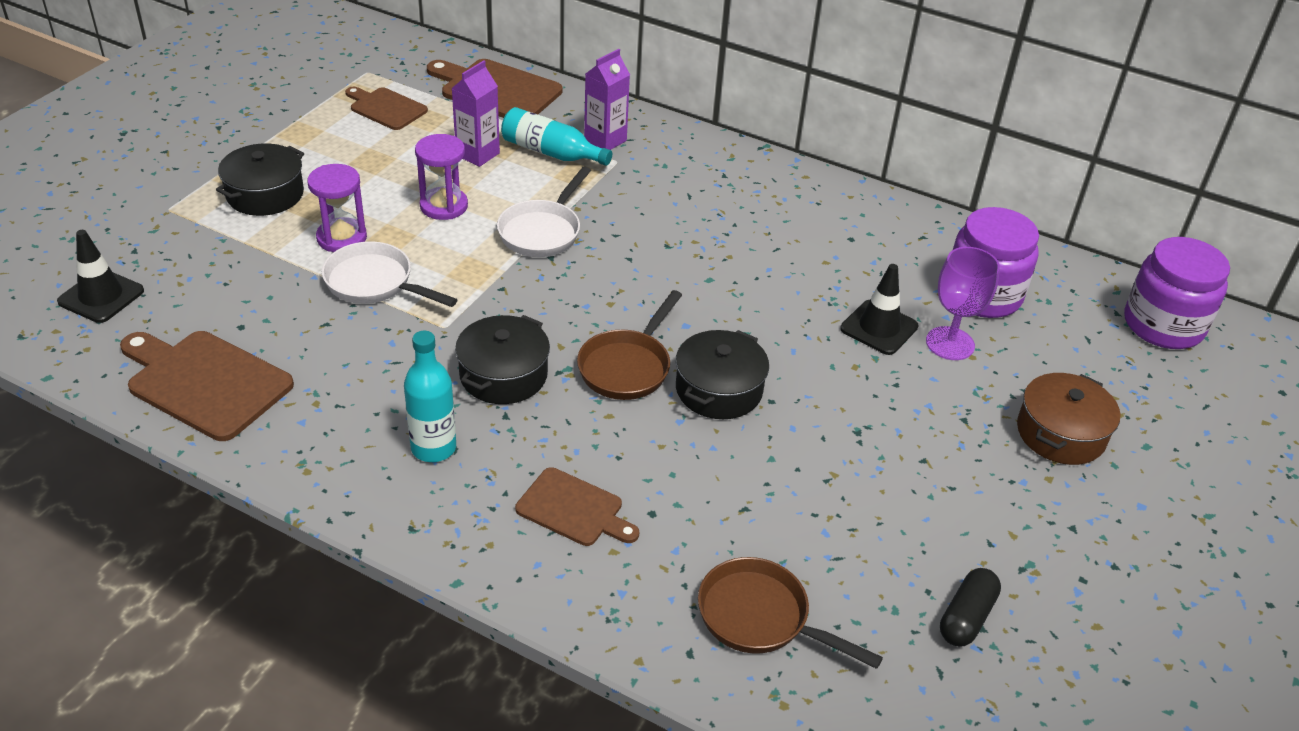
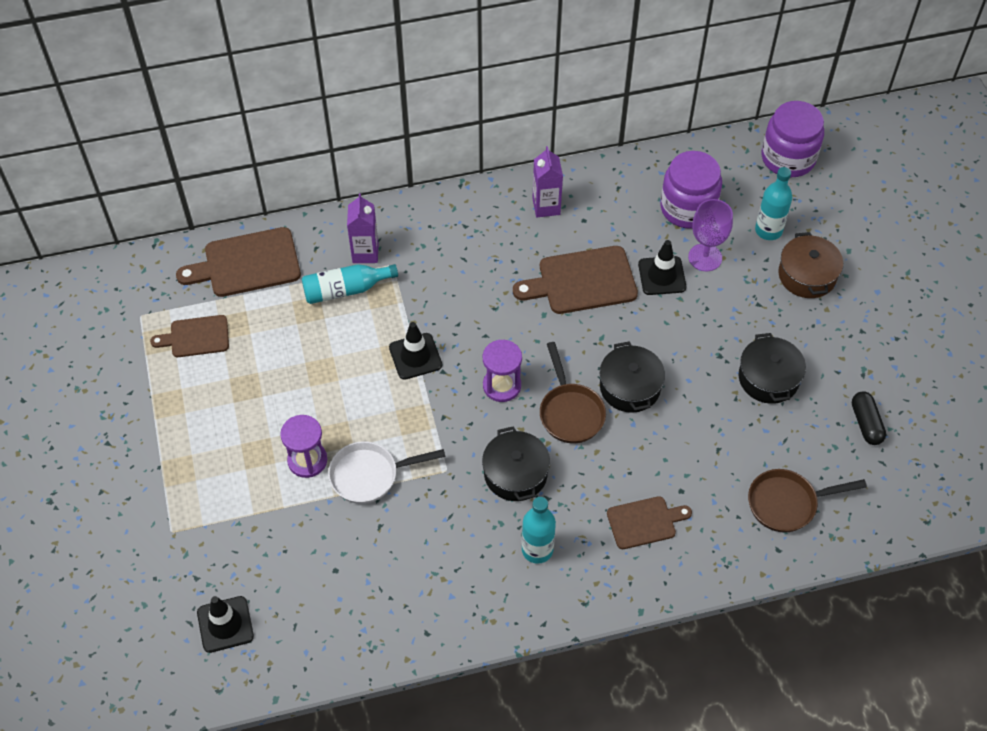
camera: 40 degrees left, 15 degrees up
(205, 383) = (368, 621): brown cutting board -> brown cutting board (582, 281)
(265, 194) = (216, 469): black pot -> black pot (768, 378)
(444, 206) = (335, 385): purple hourglass -> purple hourglass (502, 386)
(477, 154) = (303, 328): purple carton -> purple carton (546, 206)
(542, 231) = (415, 356): white pan -> black traffic cone
(1059, 368) = (768, 230): none -> turquoise bottle

